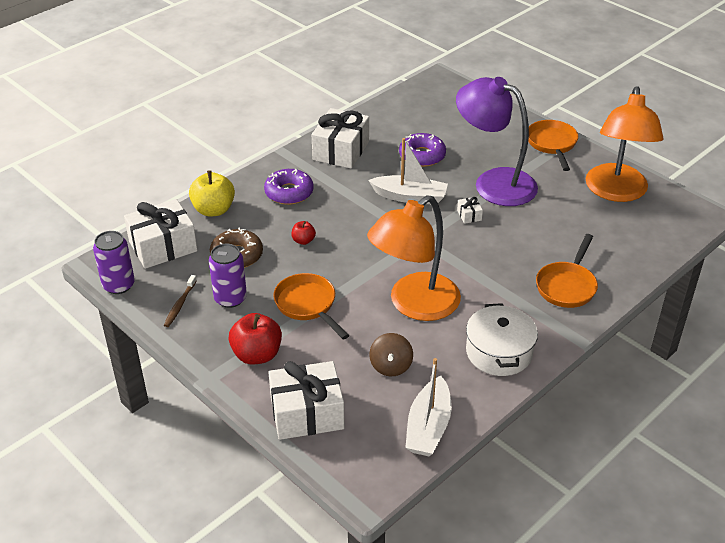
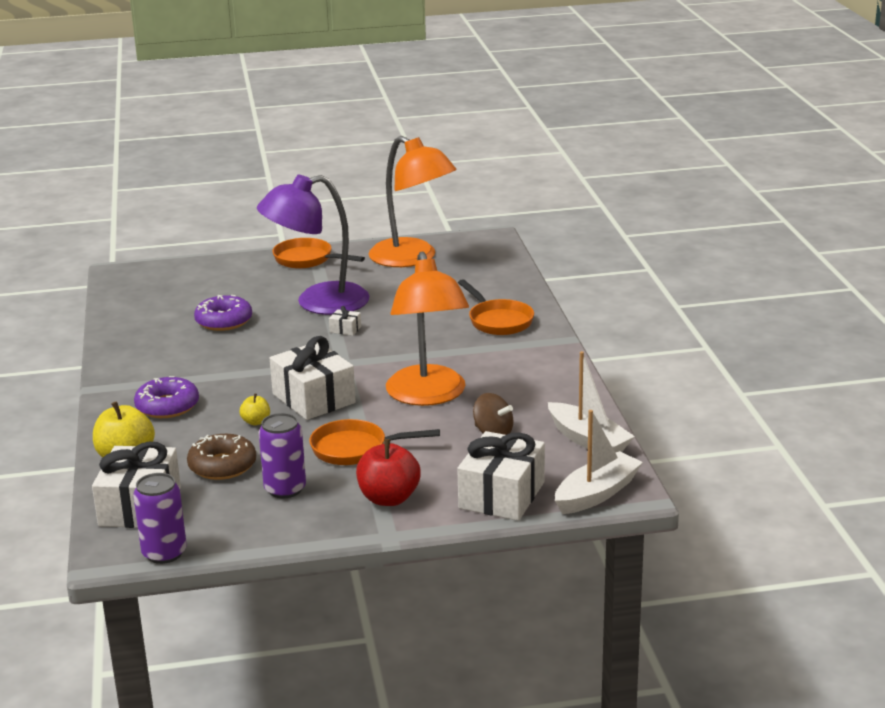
camera: 55 degrees left, 15 degrees down
(180, 305) = (252, 522): brown toothbrush -> none
(303, 241) = (256, 422): red apple -> yellow apple
(341, 150) = (146, 358): white gift -> white gift (313, 398)
(410, 197) = (275, 347): white boat -> white boat (596, 494)
(499, 352) = (538, 378): white pot -> none

